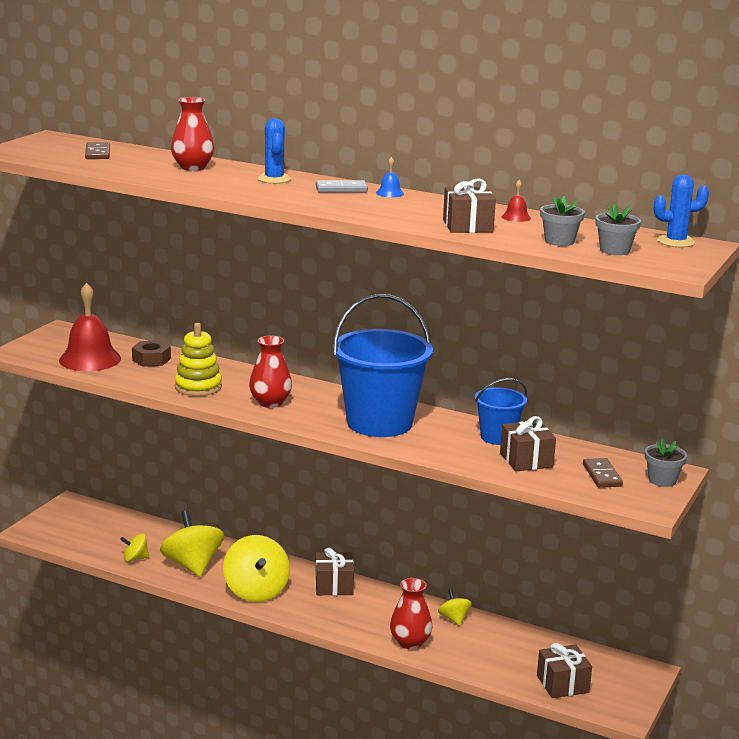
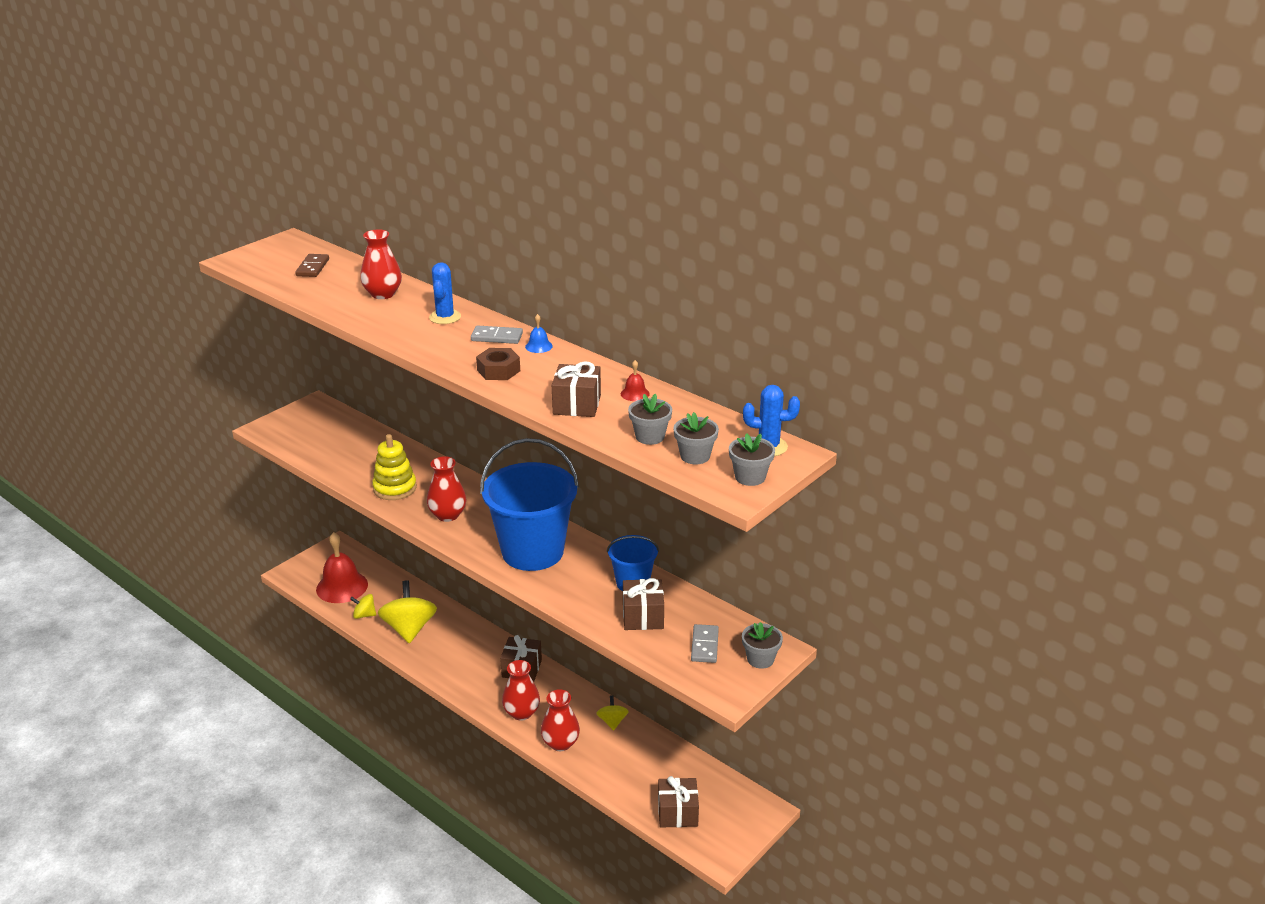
camera: 15 degrees right, 10 degrees up
(90, 359) = (320, 443): red bell -> red bell (342, 587)
(151, 359) = (372, 449): brown nut -> brown nut (498, 370)
(256, 591) = (451, 665): yellow spinning top -> none
(354, 622) = (521, 713): none -> red vase
(602, 475) = (704, 645): brown domino -> grey domino
(679, 260) = (750, 477): none -> grey flower pot

